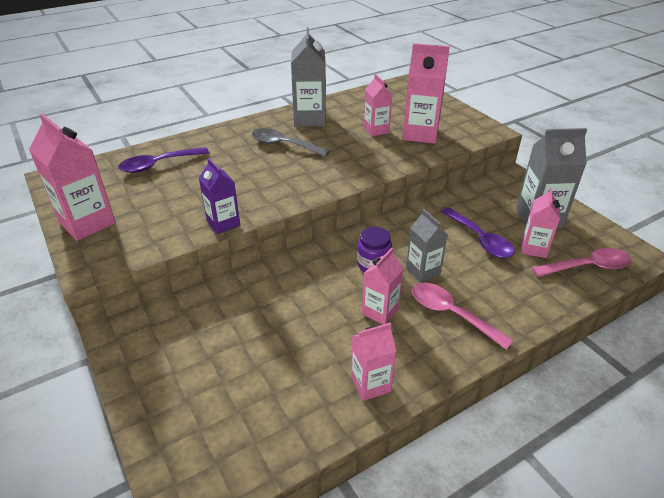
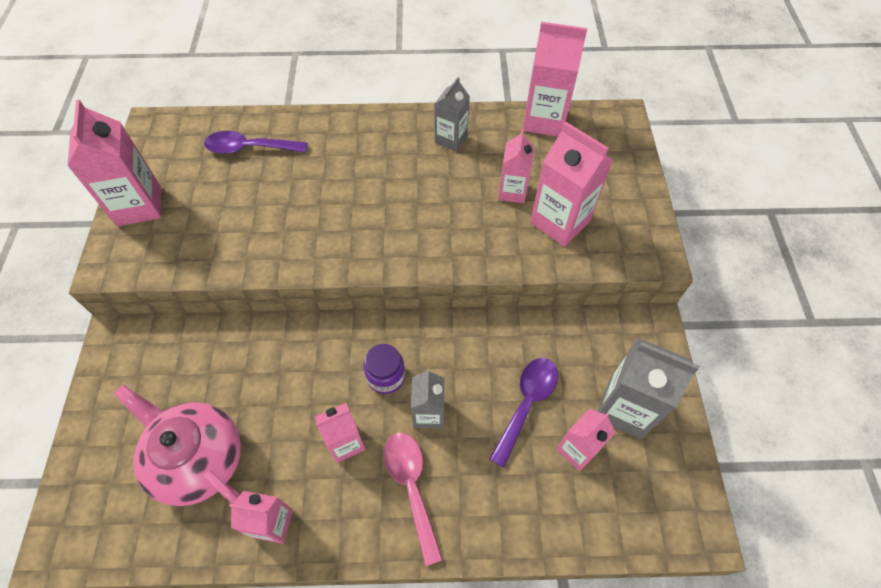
camera: 30 degrees right, 20 degrees up
(223, 223) = (250, 266): purple carton -> none
(268, 375) = (198, 459): none -> pink teapot
(284, 145) = (391, 172): grey spoon -> none
(310, 119) = (451, 139): grey carton -> grey carton, size x0.62
(362, 95) = (544, 120): none -> pink carton
(480, 239) = (526, 403): purple spoon -> purple spoon turned 150 degrees counterclockwise
(588, 267) = (617, 511): pink spoon -> none

